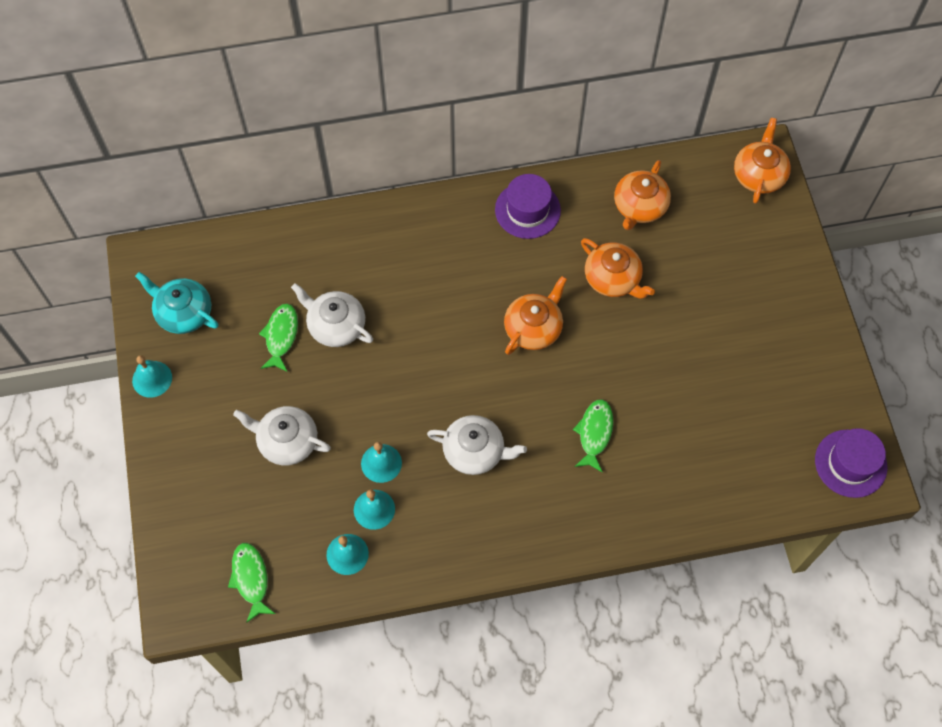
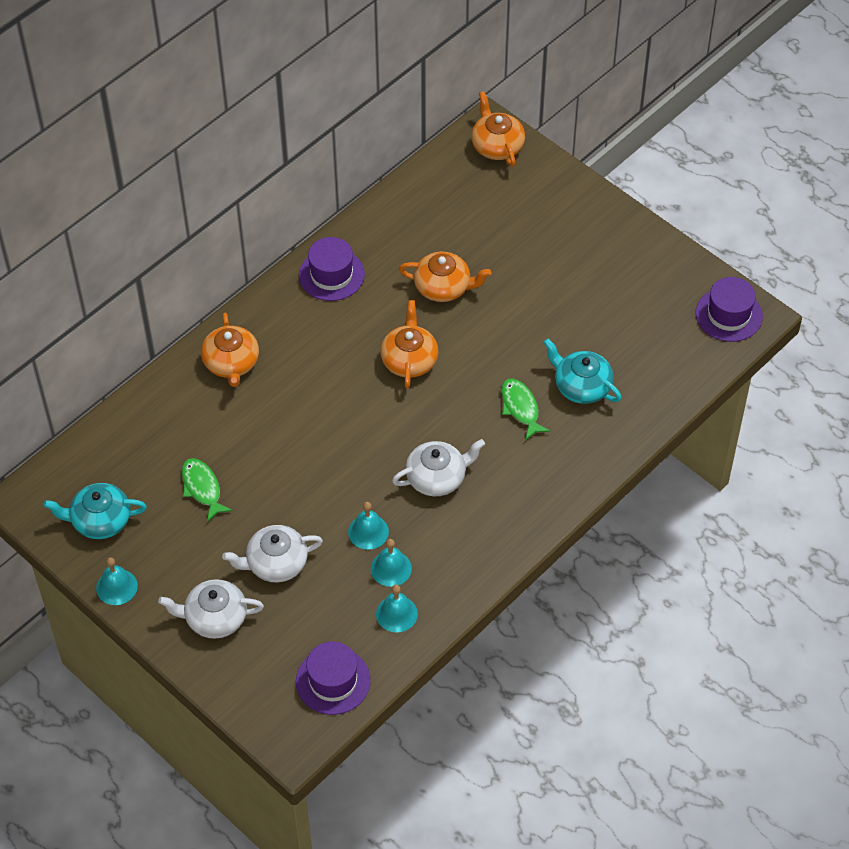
camera: 35 degrees left, 10 degrees down
(251, 579) = (333, 681): green fish -> purple hat
(336, 325) = (243, 453): white teapot -> white teapot (215, 617)
(639, 206) = (421, 221): orange teapot -> orange teapot (231, 363)
(663, 447) = (581, 386): none -> turquoise teapot

